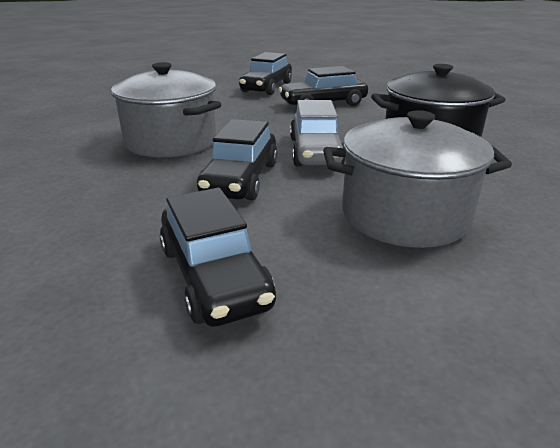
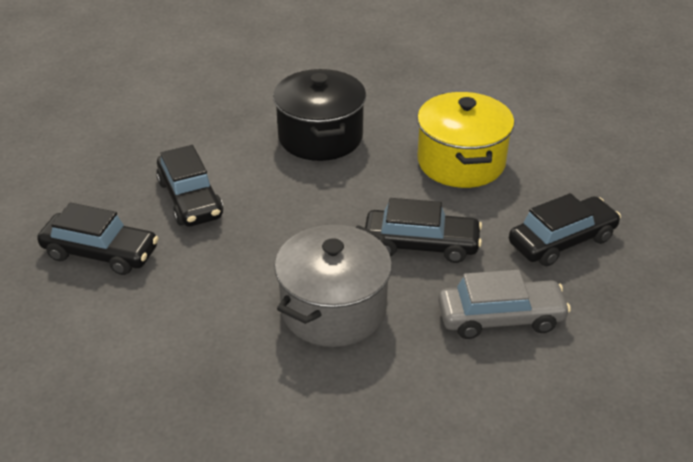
camera: 95 degrees left, 10 degrees up
(315, 152) = (350, 203): grey car -> grey car (500, 318)
(404, 215) = (461, 162): grey pot -> yellow pot

